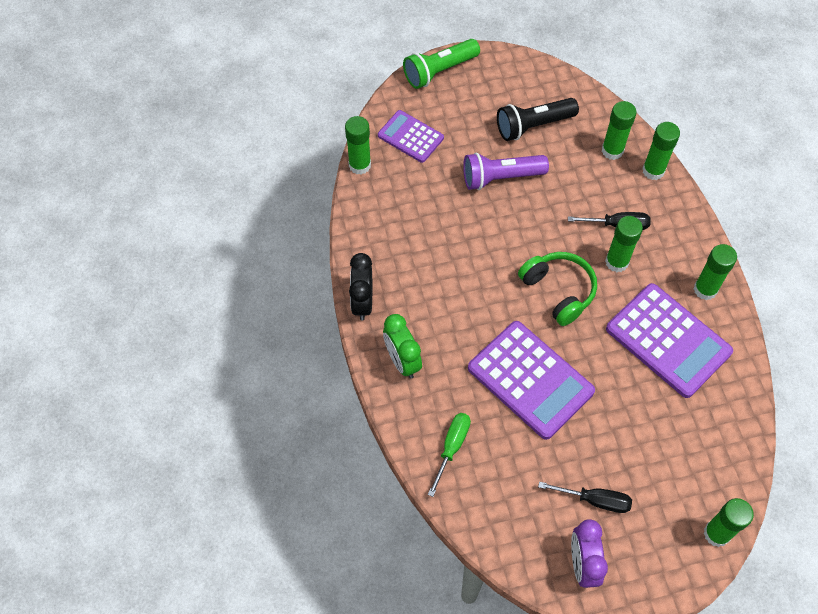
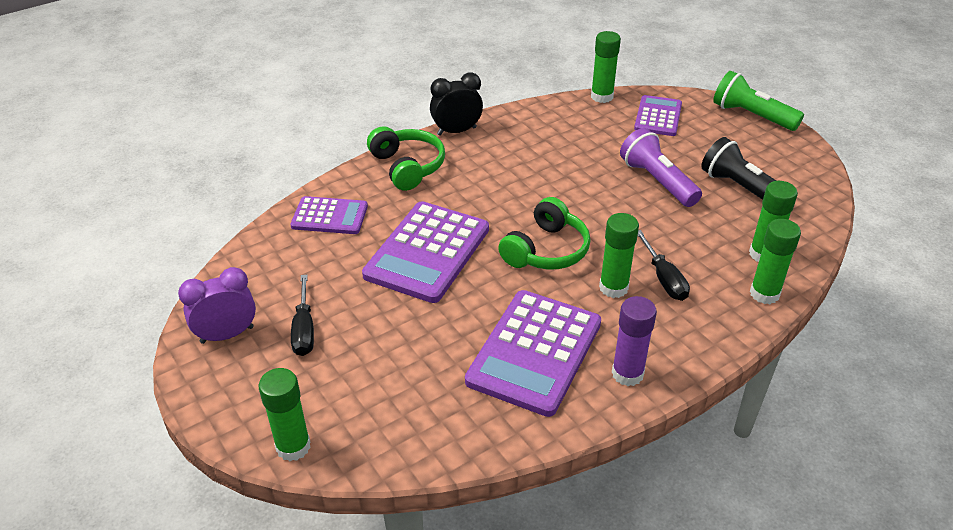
camera: 70 degrees right, 20 degrees down
(402, 361) = (407, 167): green clock -> green headphones
(452, 447) = (329, 216): green screwdriver -> purple calculator
(705, 289) = (627, 373): green glue stick -> purple glue stick

